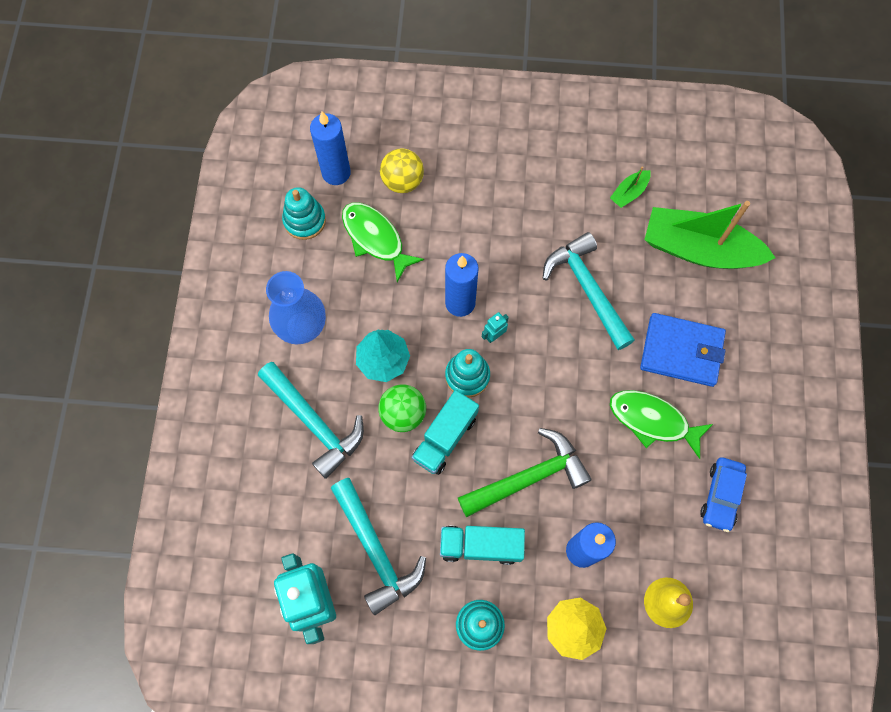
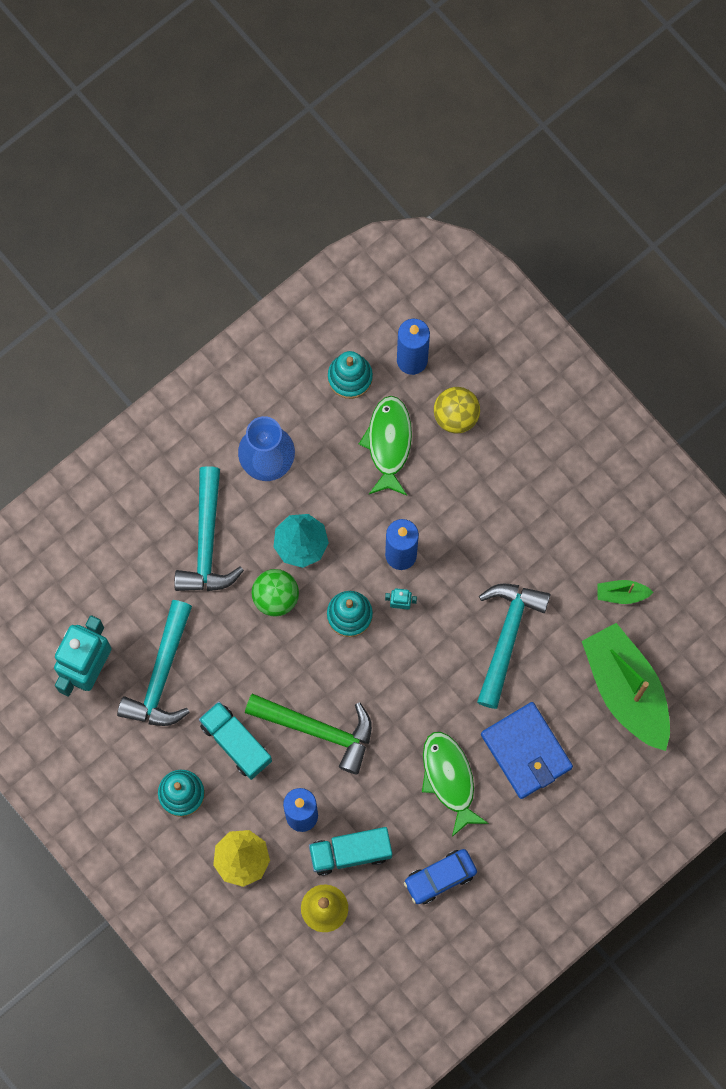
camera: 45 degrees right, 5 degrees up
(445, 438) = (288, 644): turquoise truck -> turquoise truck (350, 852)

